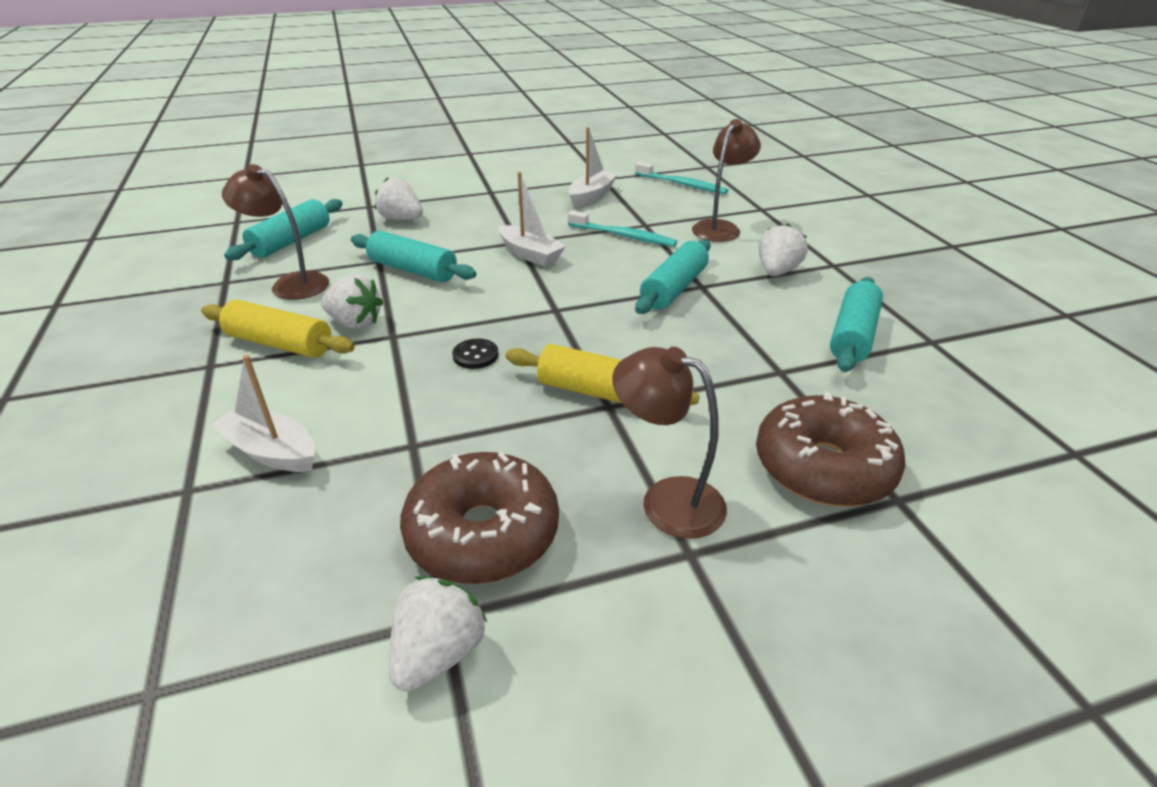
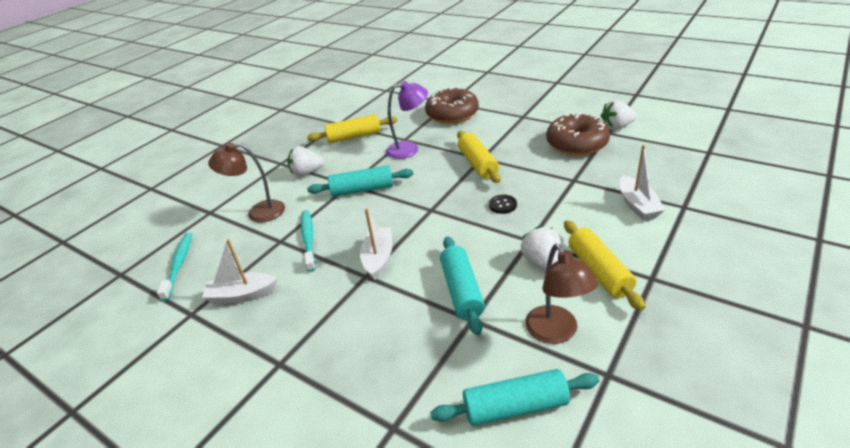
camera: 125 degrees left, 0 degrees up
(401, 219) = (396, 372): white strawberry -> none
(667, 500) = (509, 127): brown lamp -> none
(737, 361) = (409, 149): none -> purple lamp
(852, 336) = (354, 136): turquoise rolling pin -> yellow rolling pin

